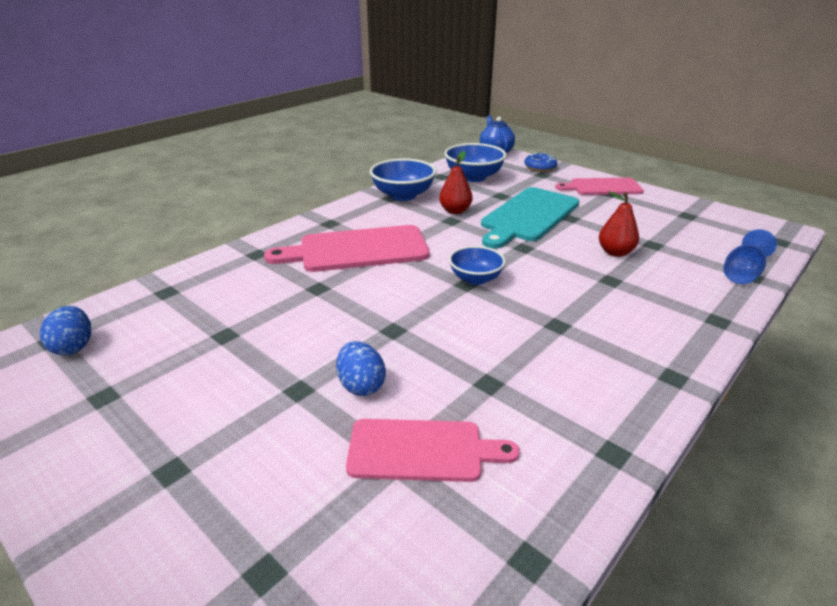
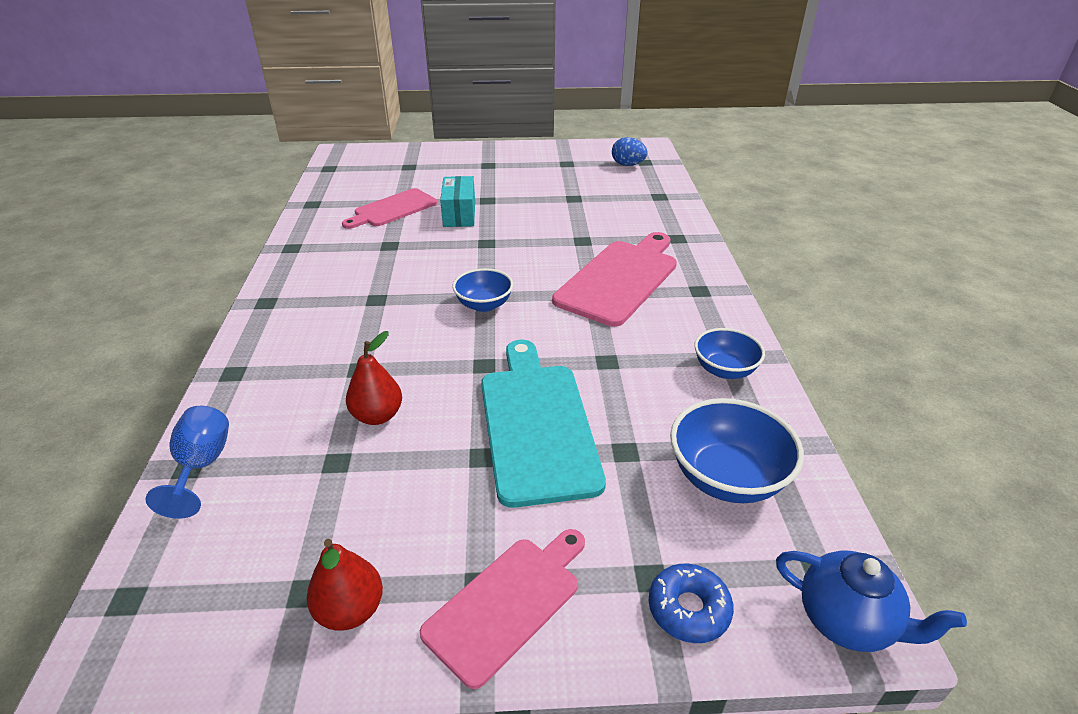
camera: 135 degrees right, 5 degrees up
(361, 385) = (459, 214): blue egg -> turquoise box
(403, 195) = (724, 370): blue bowl -> blue bowl, size x0.65
(455, 211) = (628, 379): red pear -> red pear (350, 610)

